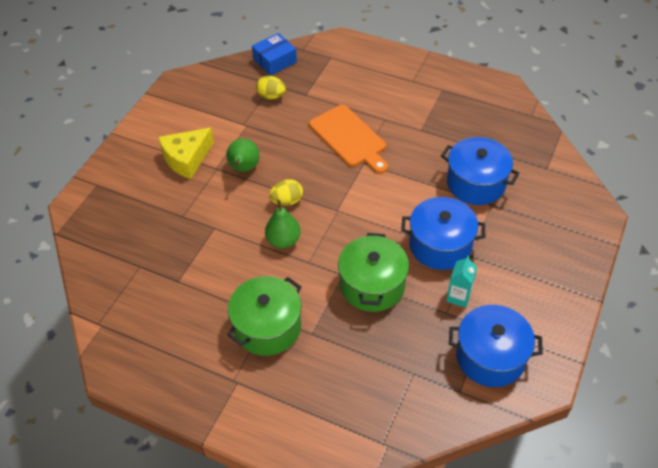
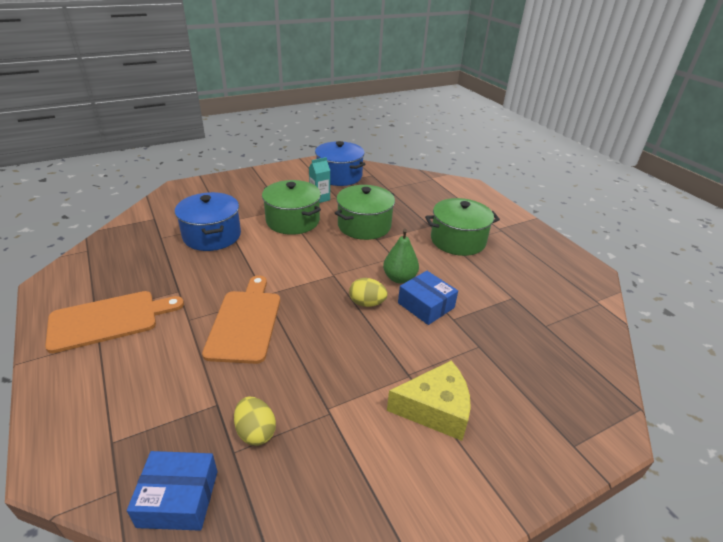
camera: 145 degrees left, 15 degrees down
(242, 227) = (426, 305): none -> blue box
(244, 168) = (378, 356): green pear -> none
(427, 91) = (109, 320): none -> orange cutting board
(440, 245) = (293, 221): blue pot -> green pot

